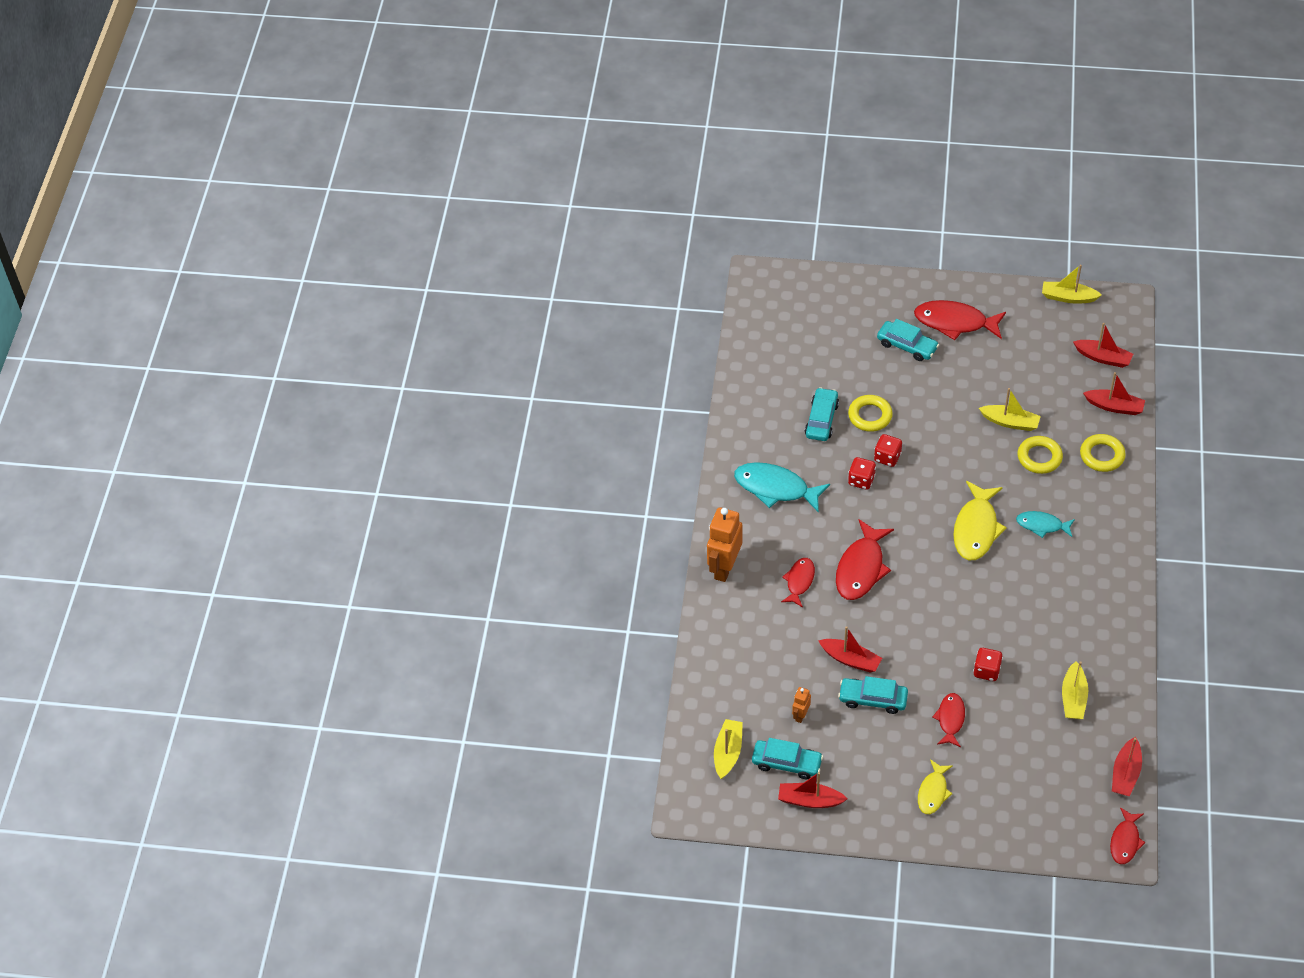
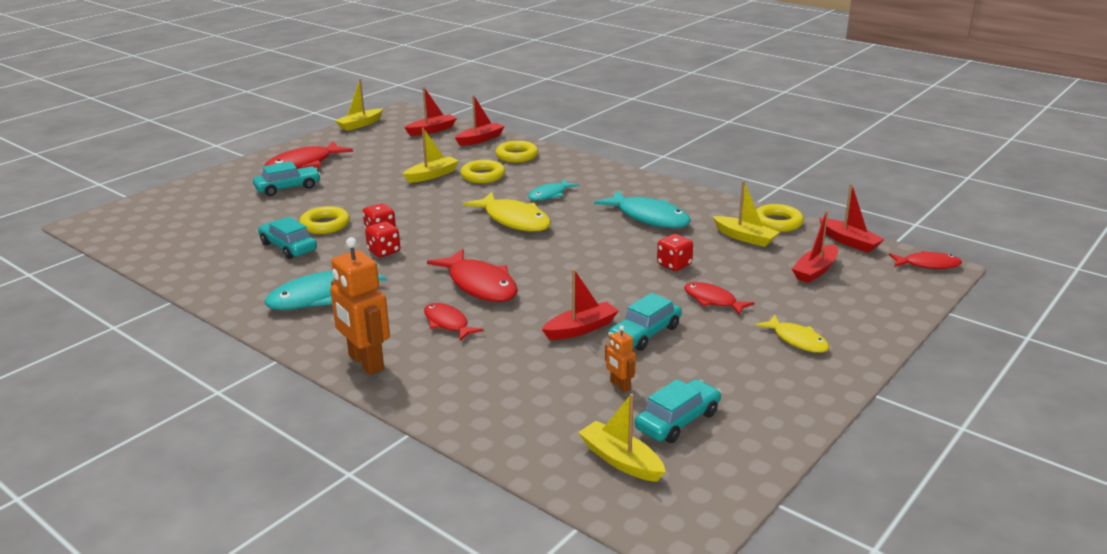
camera: 60 degrees left, 25 degrees down
(810, 800) = (746, 424): red boat -> red boat (815, 271)
(1056, 615) = (649, 217): none -> turquoise fish
(1121, 709) = (777, 223): none -> yellow ring
(1125, 841) = (928, 265): red fish -> red fish turned 45 degrees counterclockwise

